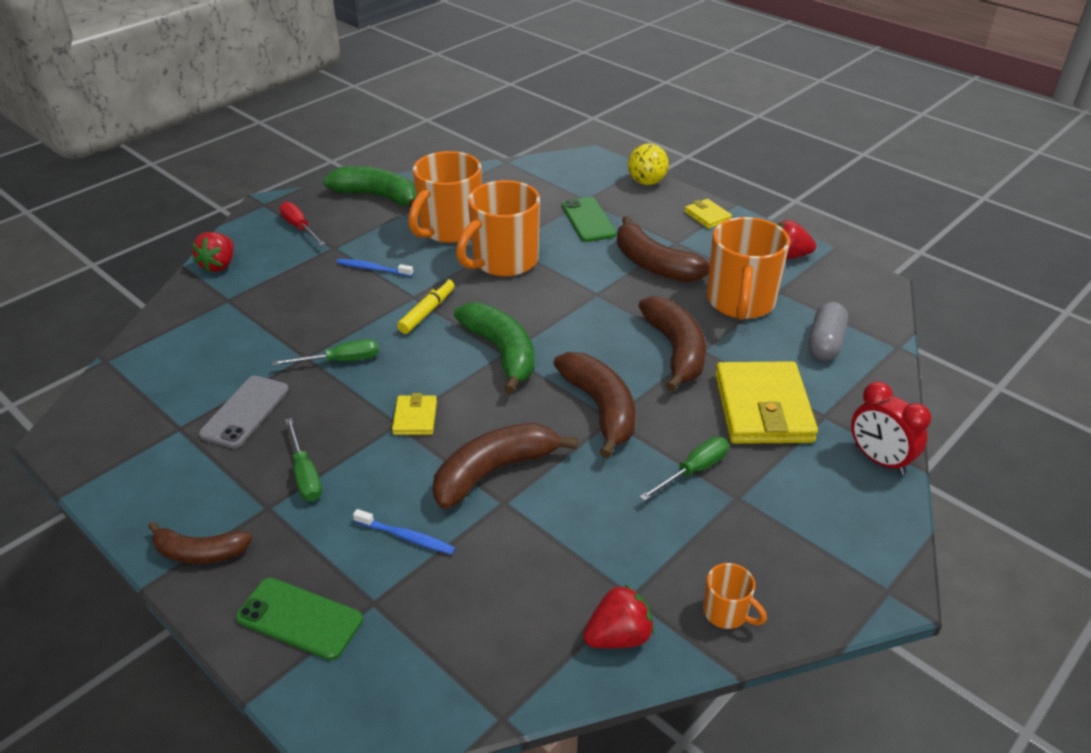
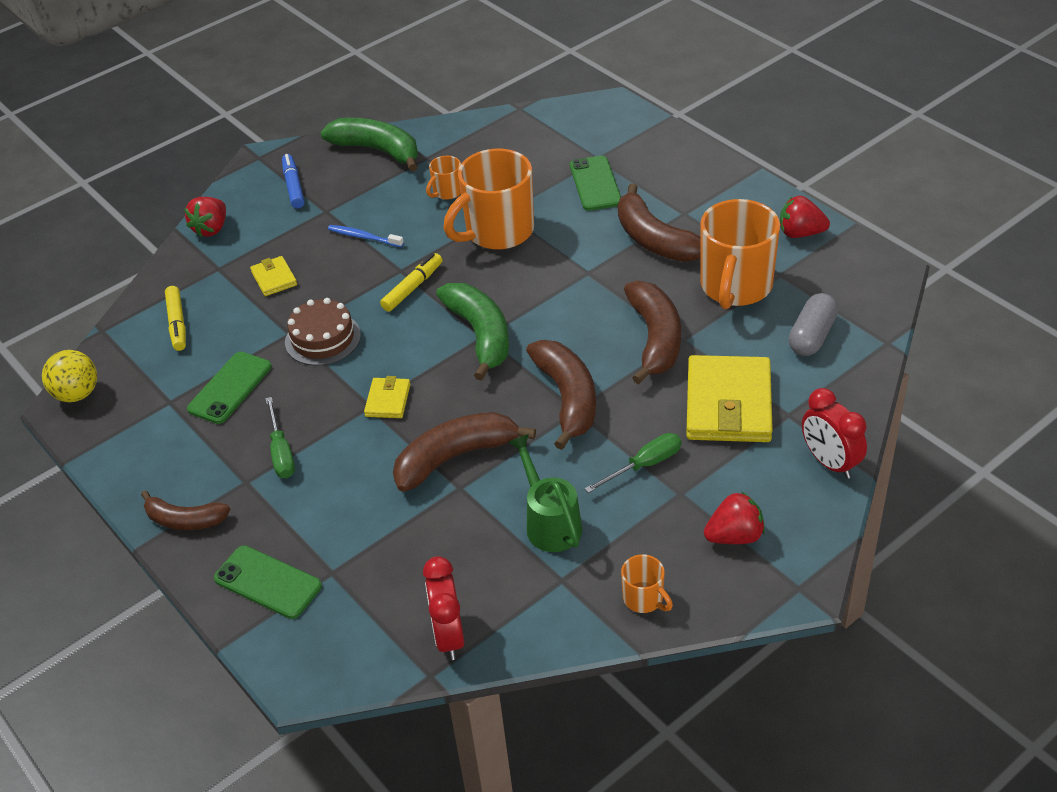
camera: 10 degrees right, 5 degrees up
(186, 352) = (177, 324): none -> yellow marker
(245, 412) = (230, 388): grey phone -> green phone
(299, 227) = (293, 186): red screwdriver -> blue marker
(340, 361) = (323, 338): green screwdriver -> brown cake
(406, 537) = (367, 515): blue toothbrush -> none
(449, 229) = (447, 192): orange mug -> orange mug, size x0.45
(517, 669) = (449, 636): none -> red clock
(607, 535) = (549, 522): none -> green watering can
(618, 636) = (542, 614): red strawberry -> red strawberry (734, 536)
(646, 182) = (668, 137): yellow ball -> yellow ball (77, 394)
(707, 216) = (725, 182): yellow wallet -> yellow wallet (274, 278)

